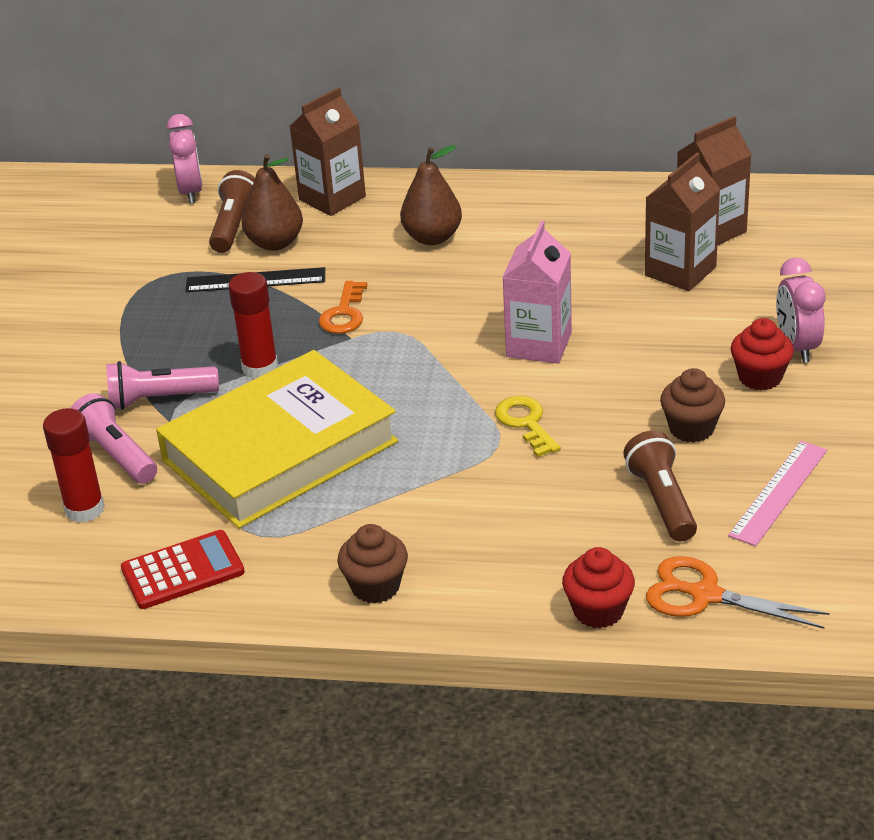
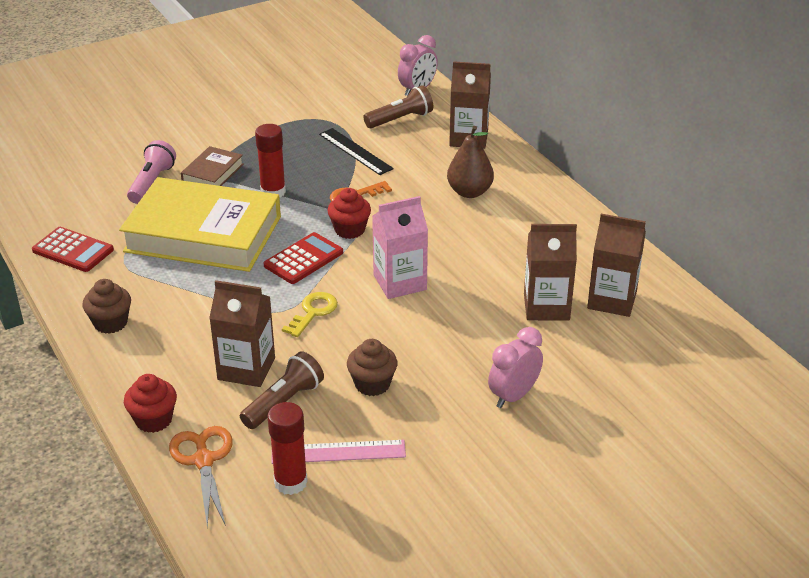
camera: 50 degrees right, 0 degrees up
(84, 509) = (98, 195): red glue stick -> red glue stick (290, 482)
(159, 399) = (212, 173): pink flashlight -> brown book
(275, 243) = (399, 140): brown pear -> none
(420, 394) = (303, 259): none -> red calculator
(576, 507) = (246, 369): none -> brown carton
(760, 377) = (460, 392): red cupcake -> red cupcake (349, 230)

